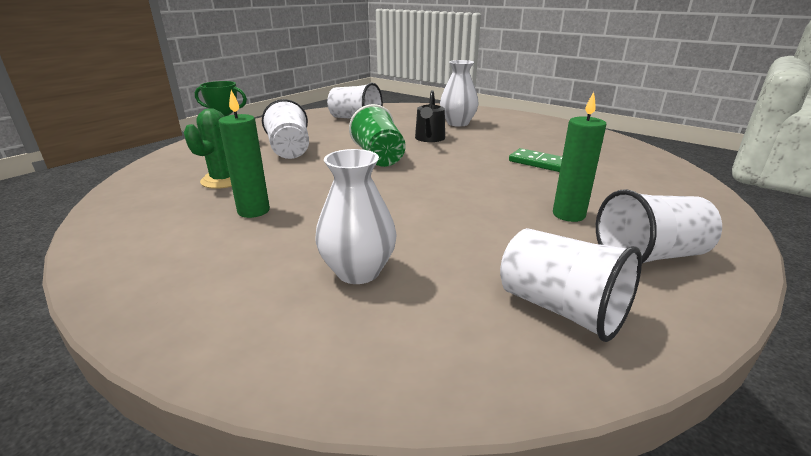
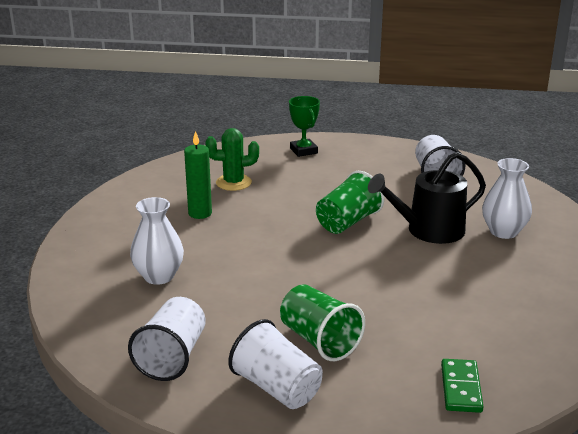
camera: 60 degrees right, 0 degrees up
(289, 150) = (316, 180): white cup -> none
(429, 138) = (429, 230): black watering can -> black watering can, size x1.61
(538, 163) = (433, 305): green domino -> green domino (461, 388)
(568, 215) = (319, 341): green candle -> green cup

